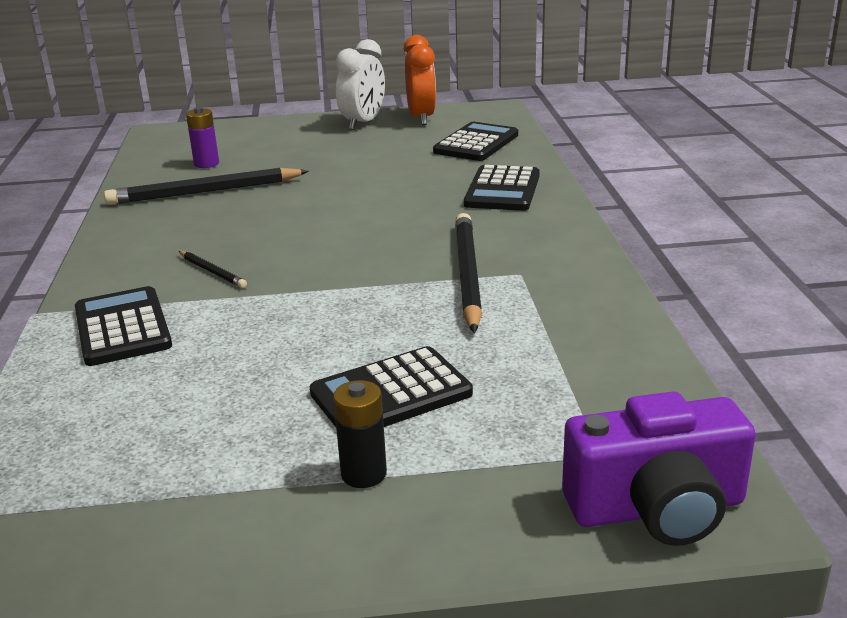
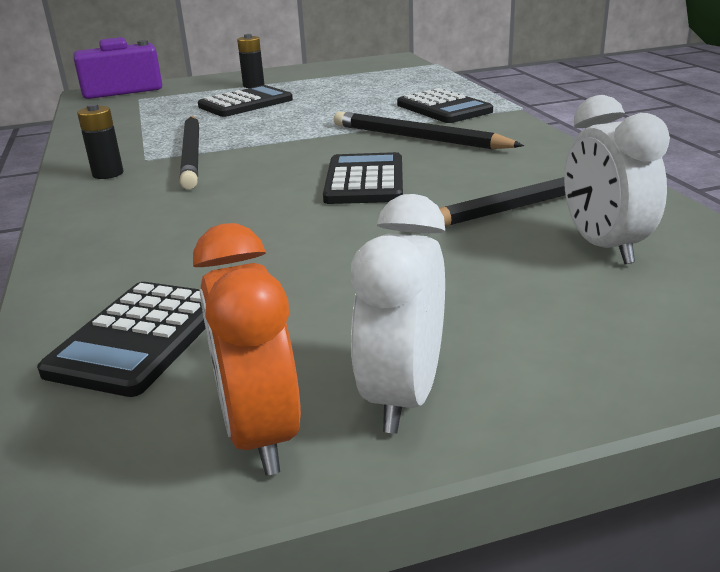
camera: 170 degrees right, 0 degrees up
(206, 164) = (603, 246): purple battery -> white clock
(212, 271) = (418, 138): black pencil -> black pencil, size x2.10
(502, 190) = (128, 239): black calculator -> black calculator (365, 181)
(552, 256) = (108, 174): none -> black battery

